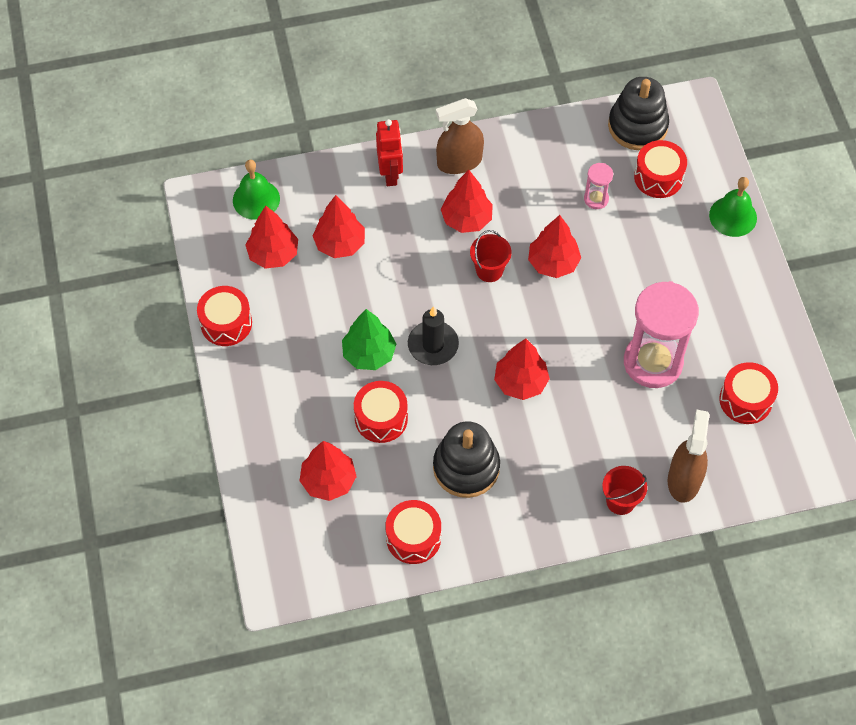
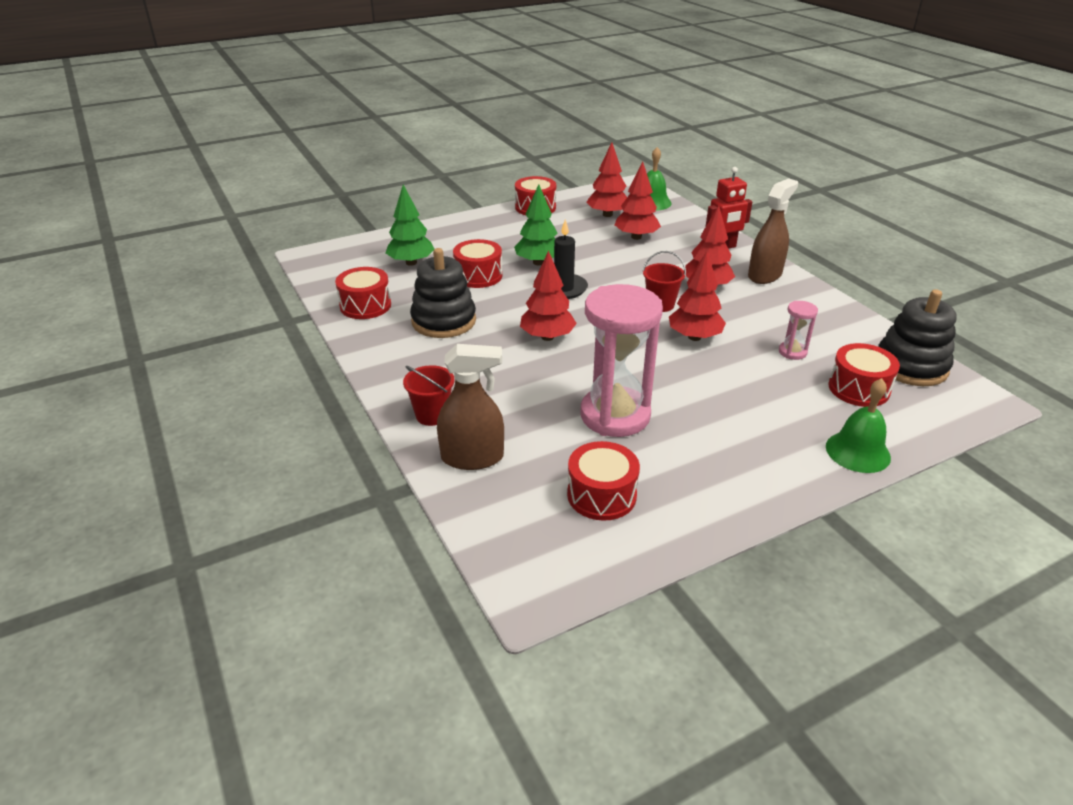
camera: 75 degrees right, 25 degrees down
(328, 481) = (411, 262): red tree -> green tree
(459, 162) = (764, 275): brown spray bottle -> brown spray bottle turned 75 degrees clockwise

